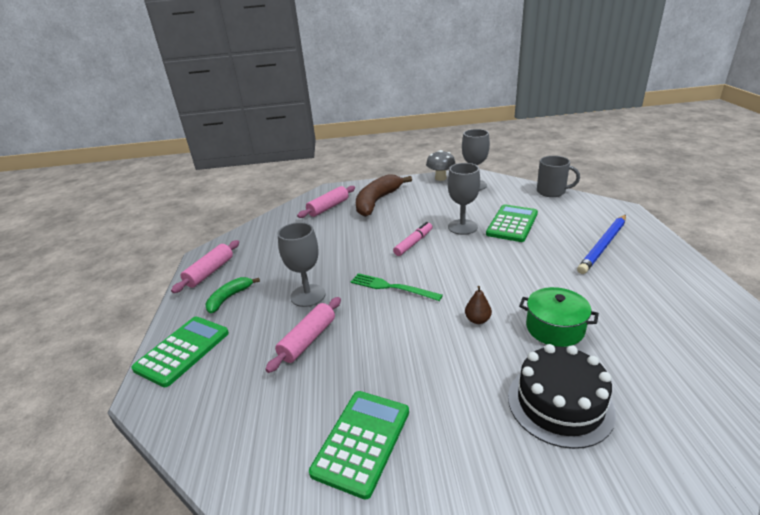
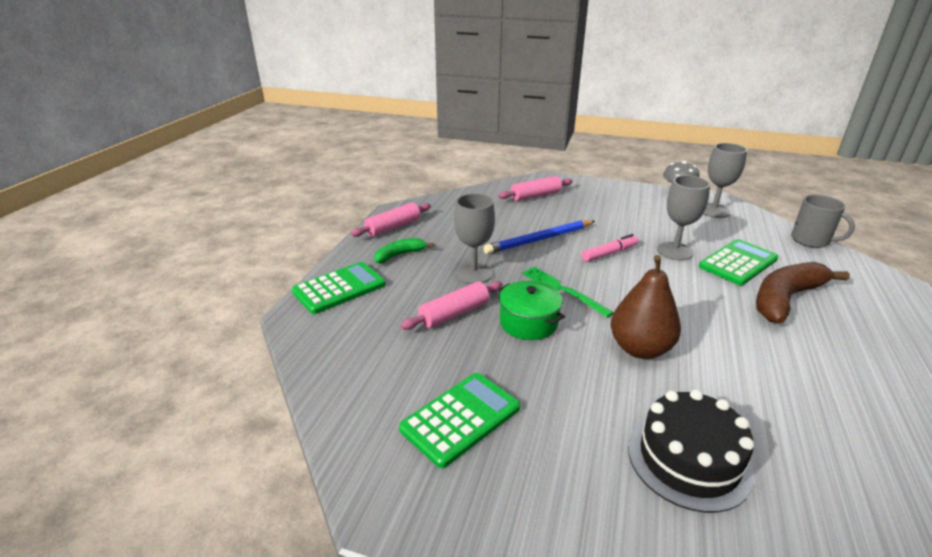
camera: 20 degrees right, 0 degrees up
(377, 201) = (591, 202): brown banana -> brown banana (786, 299)
(477, 320) = (640, 349): brown pear -> brown pear, size x2.18
(555, 328) = (727, 384): green pot -> green pot (528, 322)
(603, 245) = (845, 316): blue pencil -> blue pencil (539, 239)

